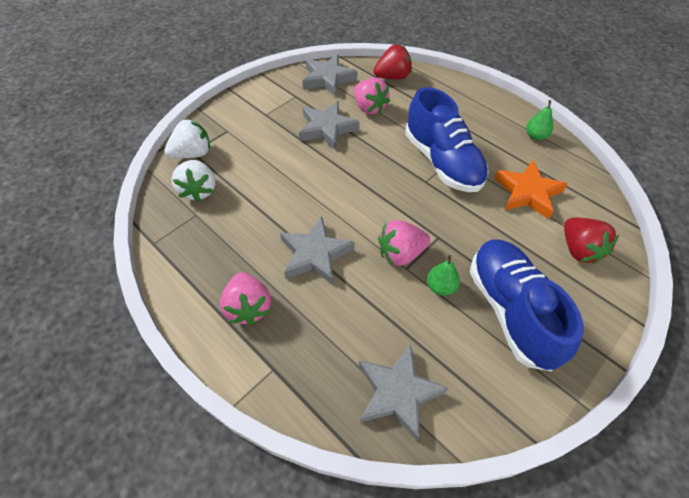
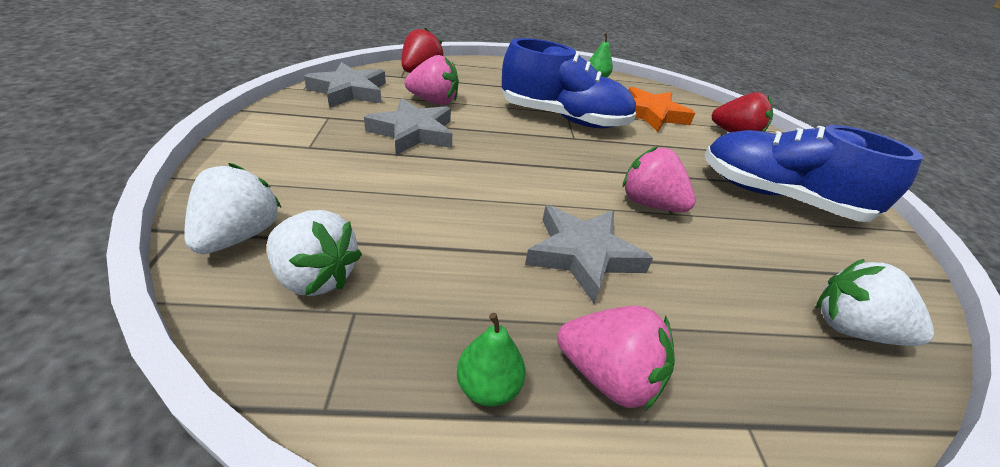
camera: 50 degrees left, 15 degrees down
(398, 393) = (851, 328): grey star -> white strawberry
(400, 253) = (649, 204): pink strawberry -> pink strawberry turned 105 degrees clockwise
(440, 287) = (717, 211): green pear -> green pear (488, 386)

